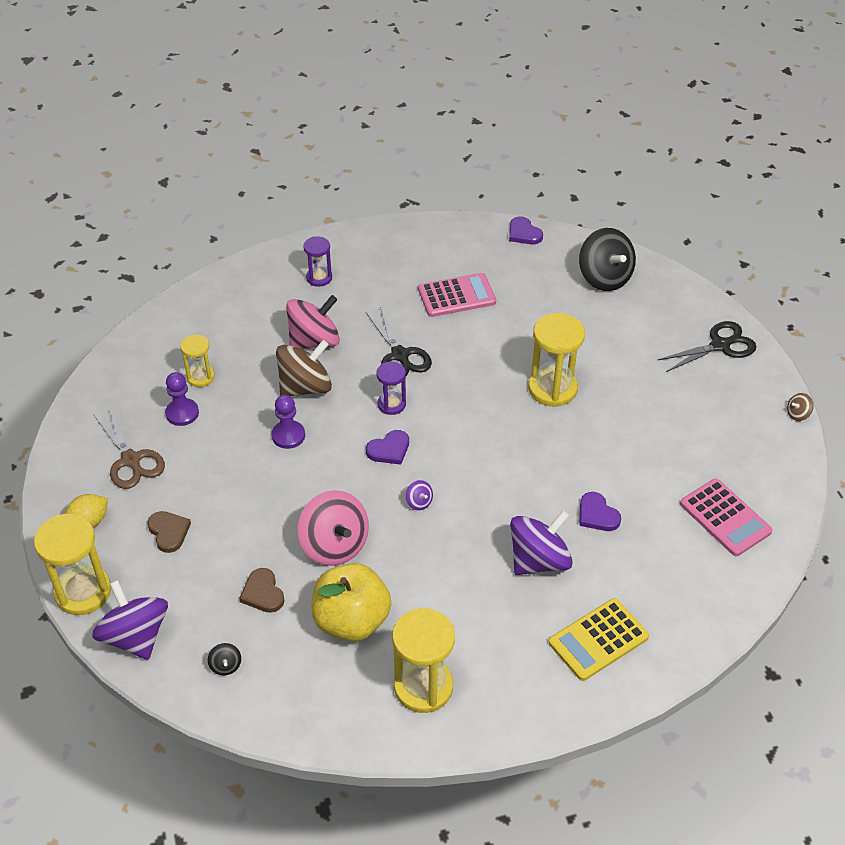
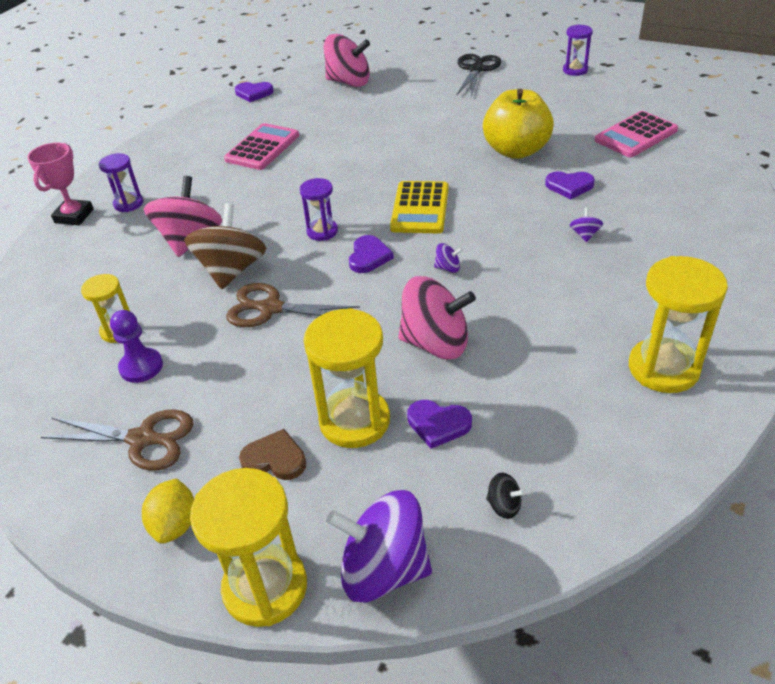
camera: 45 degrees left, 5 degrees down
(263, 593) = (438, 424): brown heart -> purple heart
(279, 262) = (74, 216): none -> pink trophy
(288, 435) = (271, 308): purple pawn -> brown scissors
(351, 621) = (538, 377): yellow apple -> yellow apple (516, 151)
(400, 355) = (278, 202): black scissors -> none
(539, 560) = (584, 235): purple spinning top -> purple spinning top, size x0.41
(552, 389) = (419, 149): yellow hourglass -> yellow hourglass (354, 421)
(598, 640) = (699, 244): yellow calculator -> yellow calculator (420, 208)
(604, 278) = (349, 82): black spinning top -> pink spinning top
(725, 518) = (635, 135): pink calculator -> pink calculator turned 135 degrees clockwise
(797, 414) = (575, 70): brown spinning top -> purple hourglass

